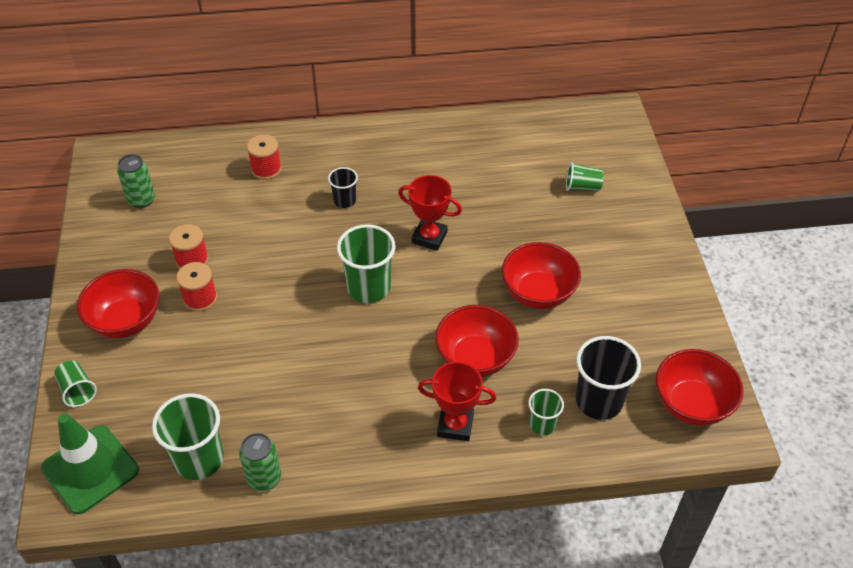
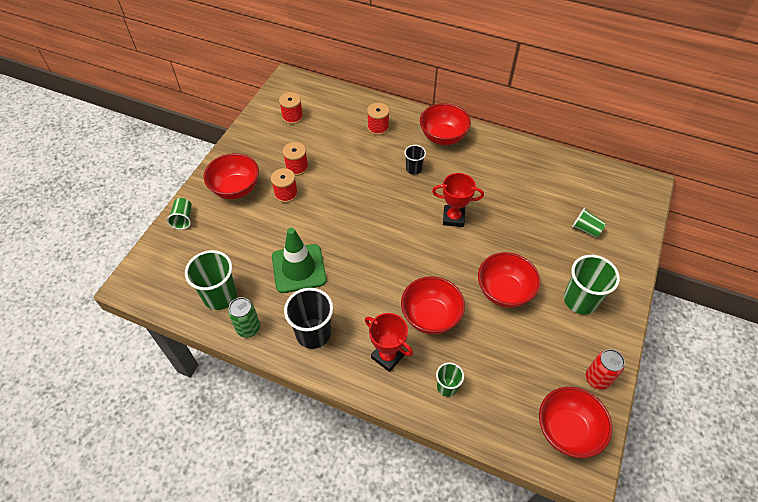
camera: 30 degrees right, 5 degrees up
(90, 469) = (159, 270): green traffic cone -> green traffic cone (299, 268)
(141, 200) = (292, 117): green can -> red spool
(355, 149) = (443, 137): none -> red bowl
(369, 287) = (392, 234): green cup -> green cup (580, 300)
(429, 237) = (453, 218): red trophy -> red trophy turned 45 degrees counterclockwise
(599, 401) = (498, 391): black cup -> black cup (313, 333)
(688, 338) = (597, 379): none -> red can

